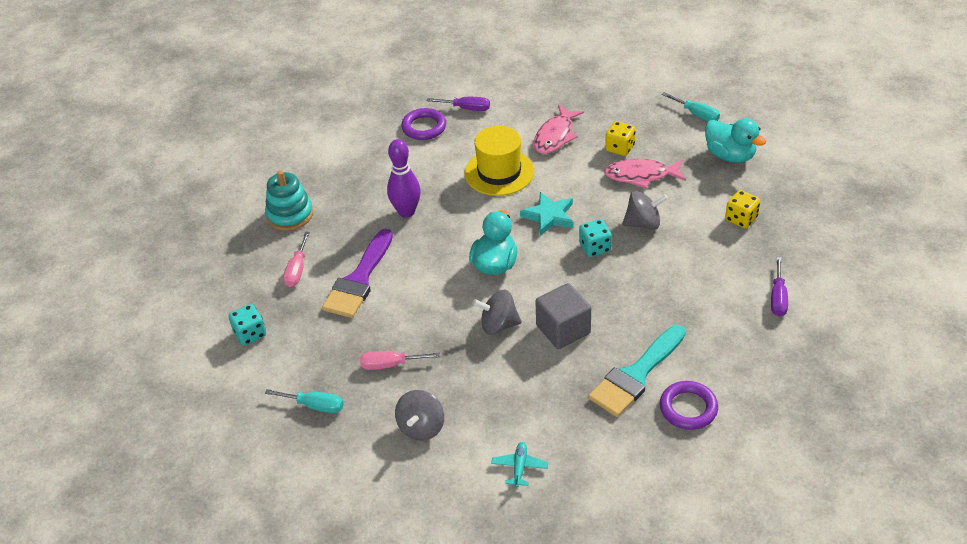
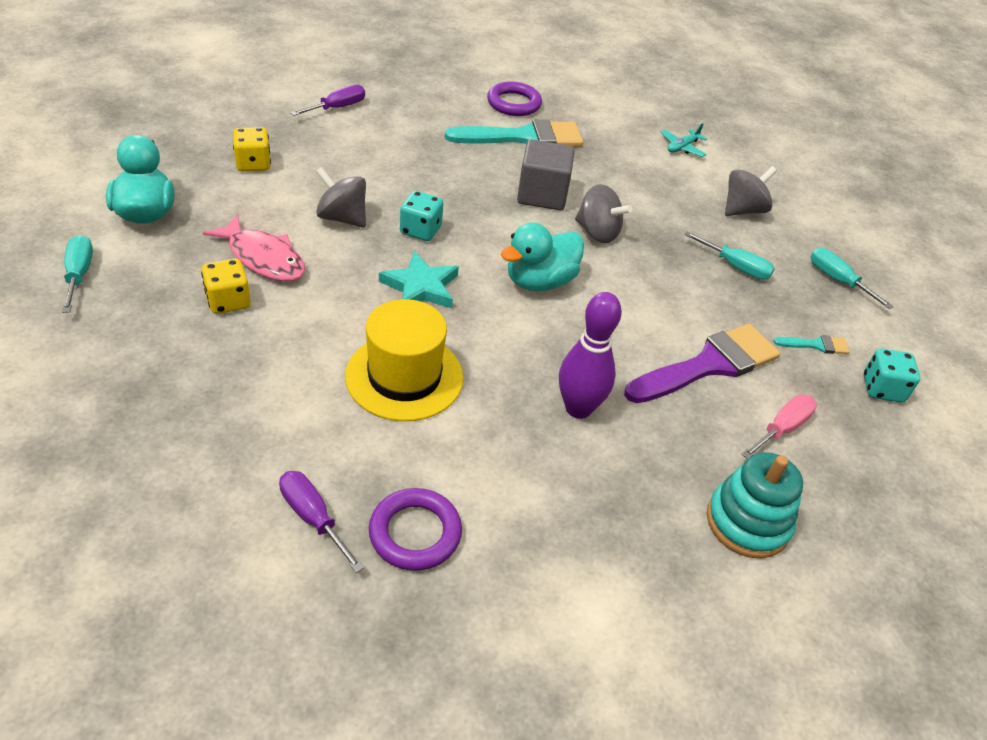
camera: 150 degrees left, 0 degrees up
(304, 338) = (816, 345): none -> turquoise brush
(390, 364) = (736, 267): pink screwdriver -> turquoise screwdriver
(555, 136) = (269, 372): pink fish -> none

